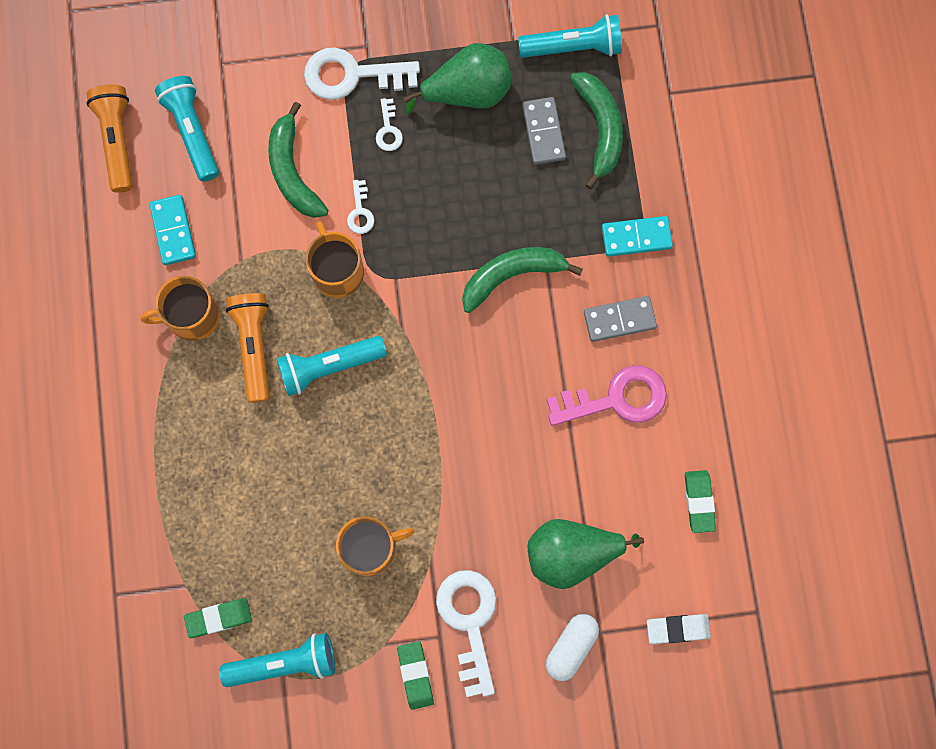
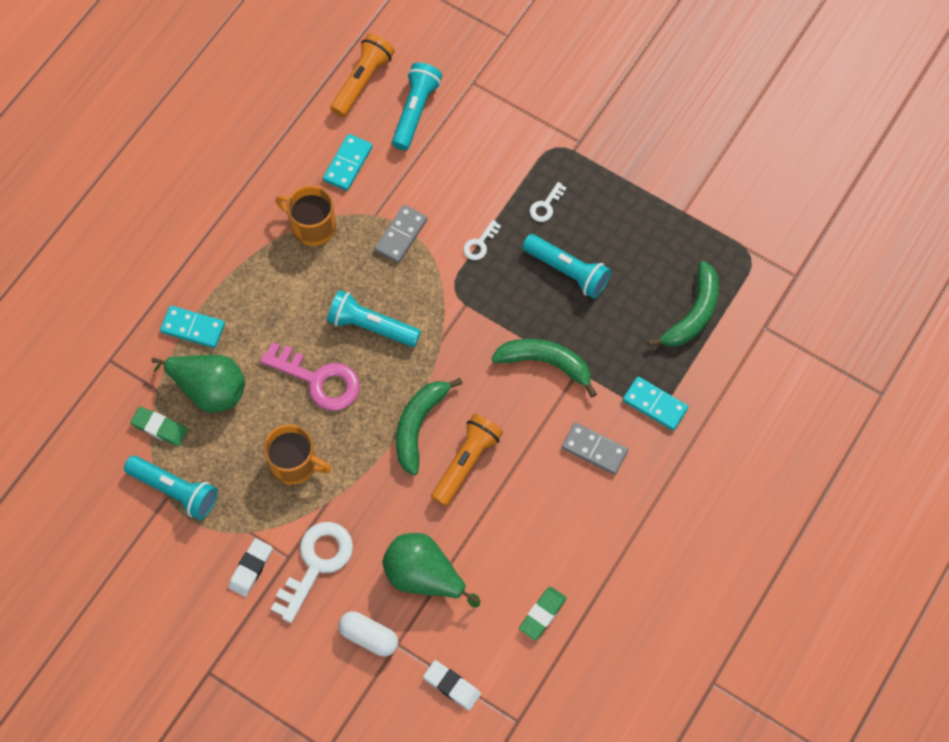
camera: 40 degrees right, 10 degrees down
(166, 501) = (193, 328): none -> turquoise domino
(254, 347) = (334, 276): orange flashlight -> orange flashlight (466, 463)
(293, 171) = (458, 184): green banana -> green banana (418, 425)
(337, 271) = (431, 270): orange mug -> none
(352, 75) = (552, 153): white key -> none
(415, 675) = (251, 568): green eraser -> white eraser
(467, 92) = (621, 221): green pear -> green pear (209, 389)
(543, 132) = (651, 286): grey domino -> grey domino (401, 235)
(571, 647) = (369, 637): white capsule -> white capsule turned 45 degrees clockwise
(573, 47) = (722, 246): turquoise flashlight -> turquoise flashlight (567, 271)
(616, 399) = (545, 500): pink key -> pink key (318, 380)

